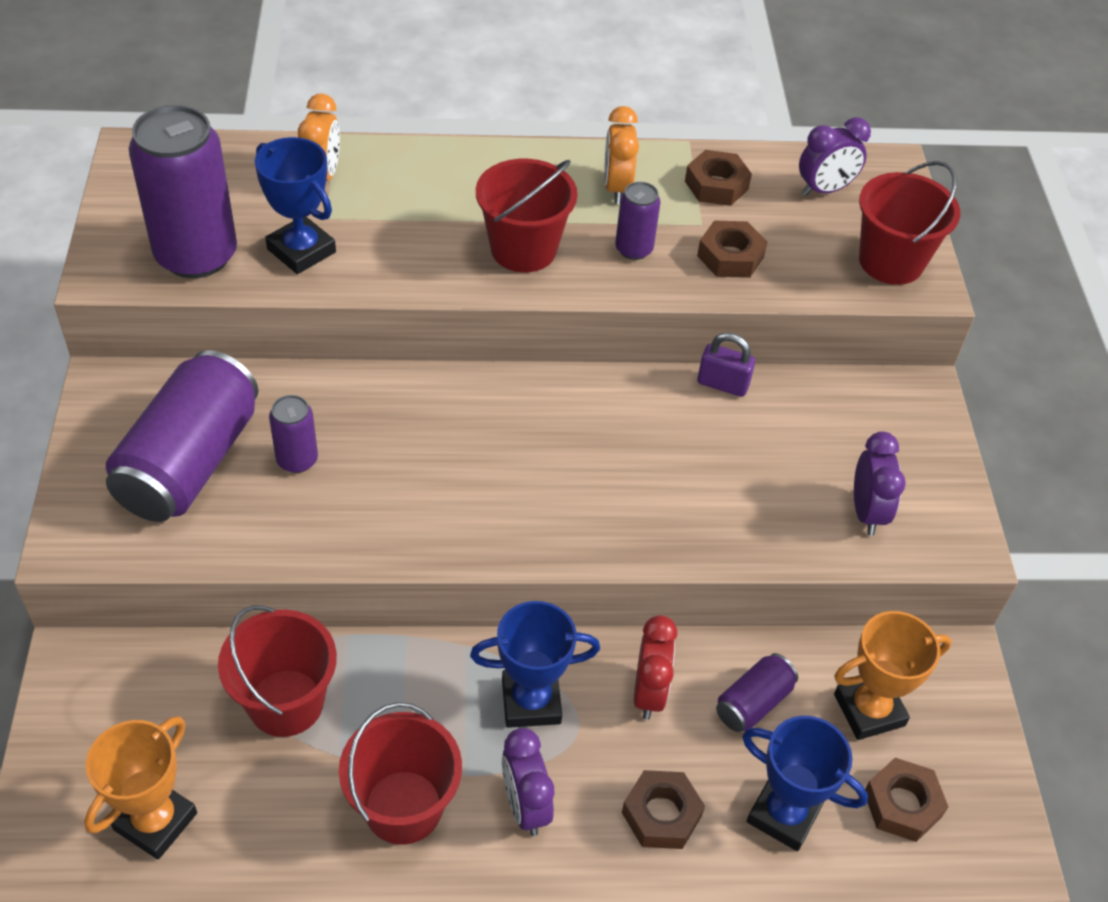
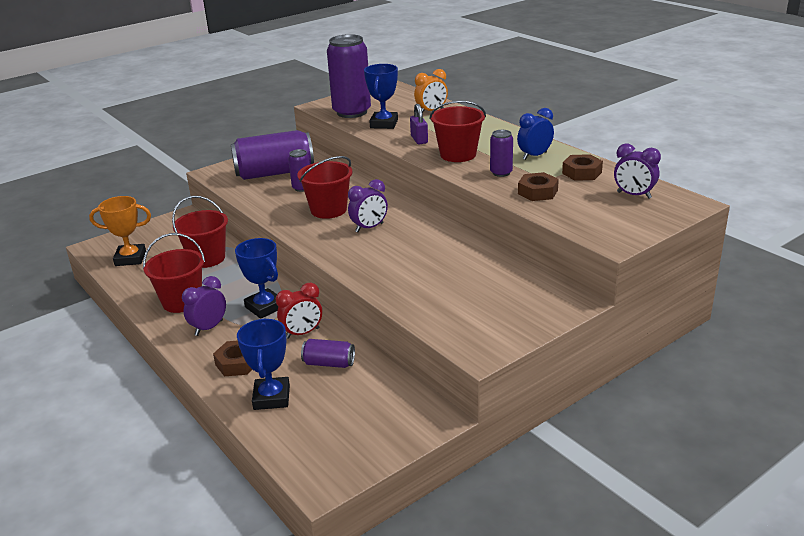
camera: 60 degrees right, 20 degrees down
(616, 188) = (534, 156): orange clock -> blue clock
(722, 384) = (485, 250): purple padlock -> purple padlock (419, 139)
(867, 512) = (460, 316): purple clock -> purple clock (369, 228)
(869, 710) = (365, 400): orange trophy -> none
(891, 262) = (613, 227): red bucket -> red bucket (328, 210)
(902, 804) = (315, 433): brown nut -> none

